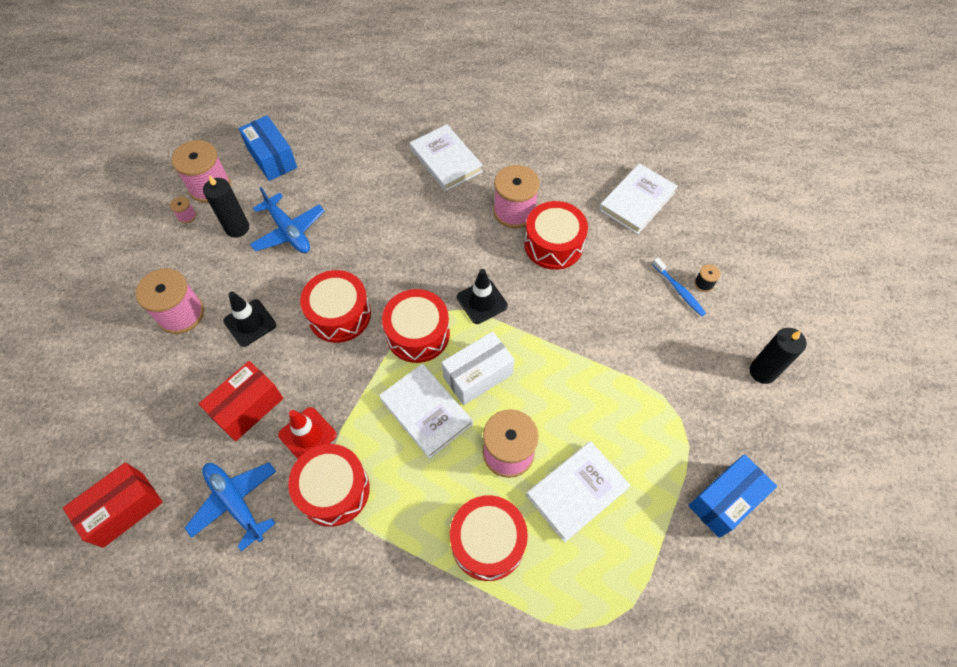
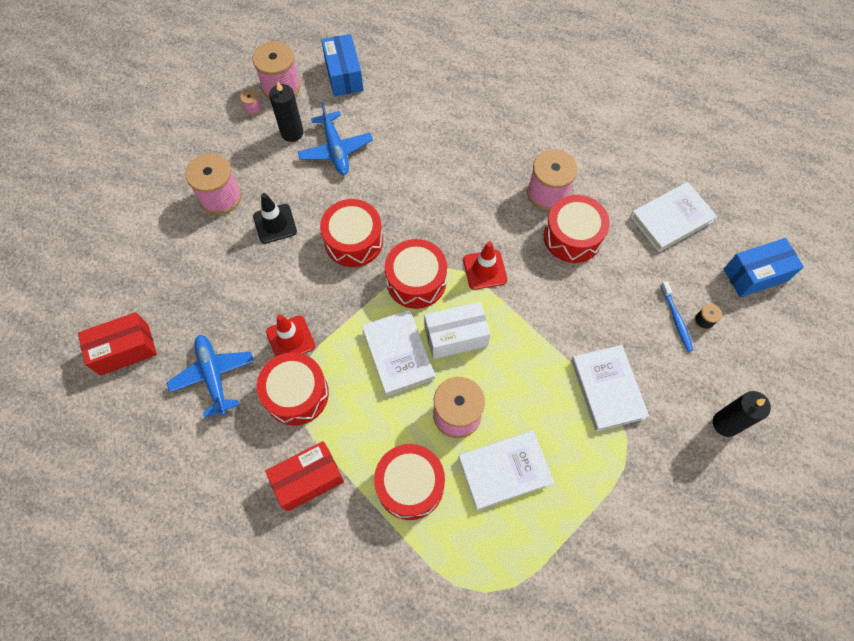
camera: 20 degrees right, 5 degrees up
(248, 407) = (249, 298): red box -> red box (308, 479)
(446, 160) = (501, 123): white book -> white book (607, 389)
(482, 301) = (485, 270): black traffic cone -> red traffic cone
(725, 500) = (637, 527): blue box -> blue box (755, 275)

